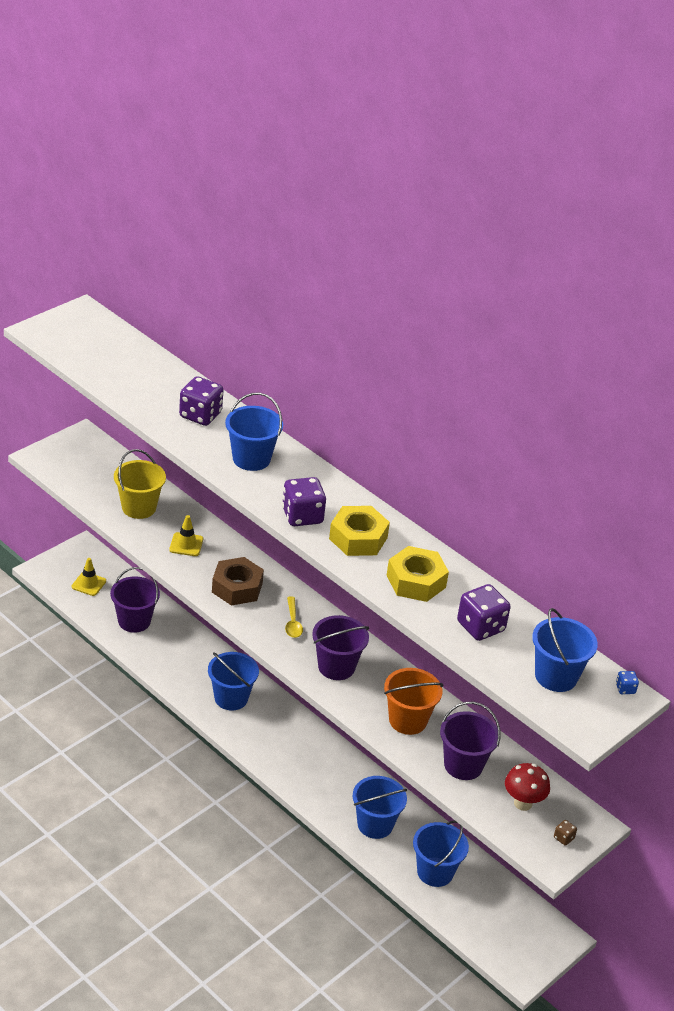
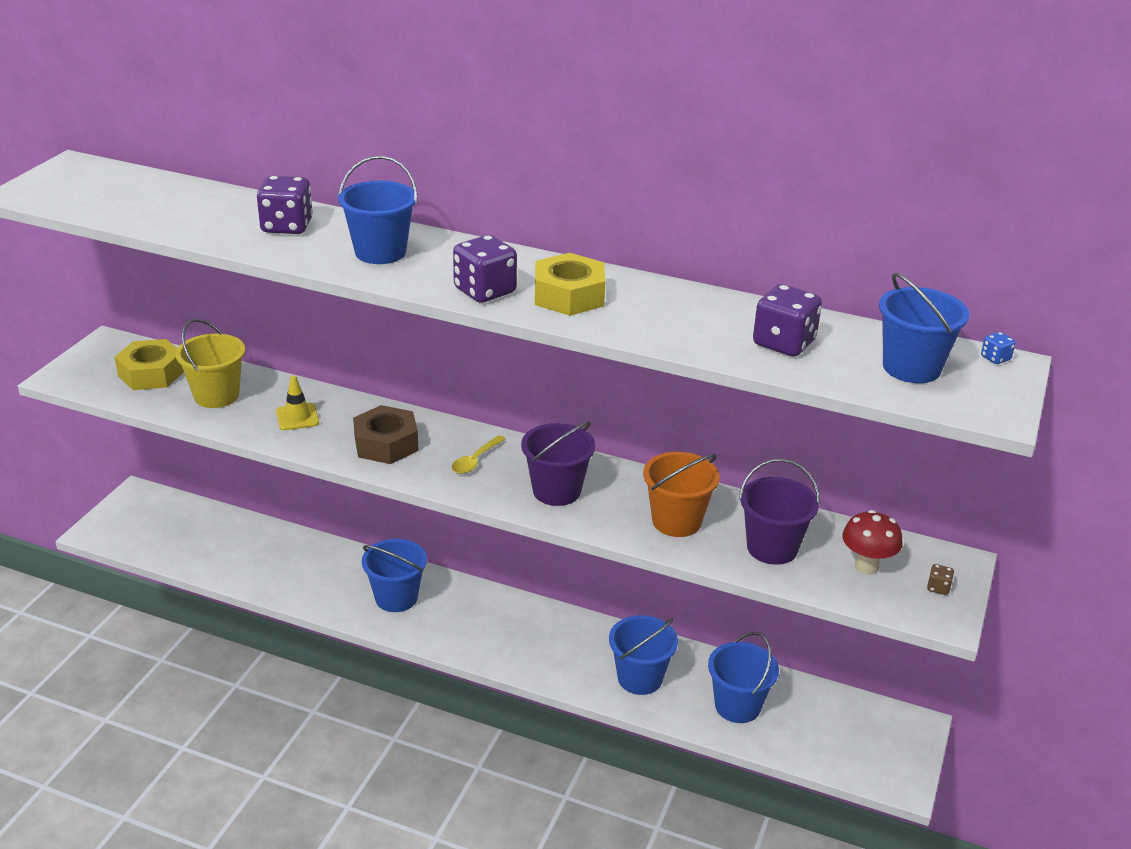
camera: 20 degrees left, 5 degrees down
(88, 584) = (161, 529): yellow traffic cone -> none
(134, 621) = (237, 552): purple bucket -> none
(293, 623) = (475, 461): yellow spoon -> yellow spoon turned 60 degrees clockwise
(416, 581) = (671, 319): yellow nut -> yellow nut (151, 374)

